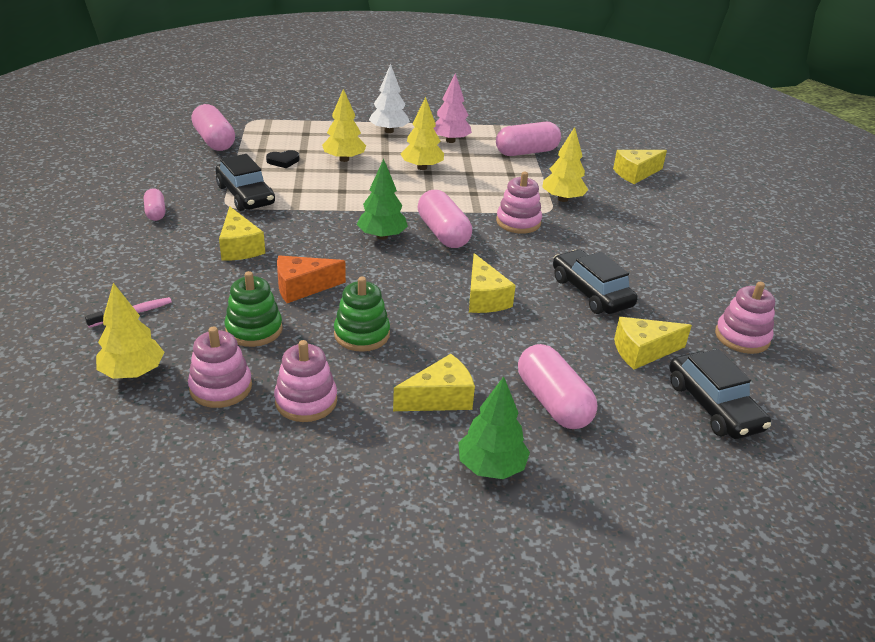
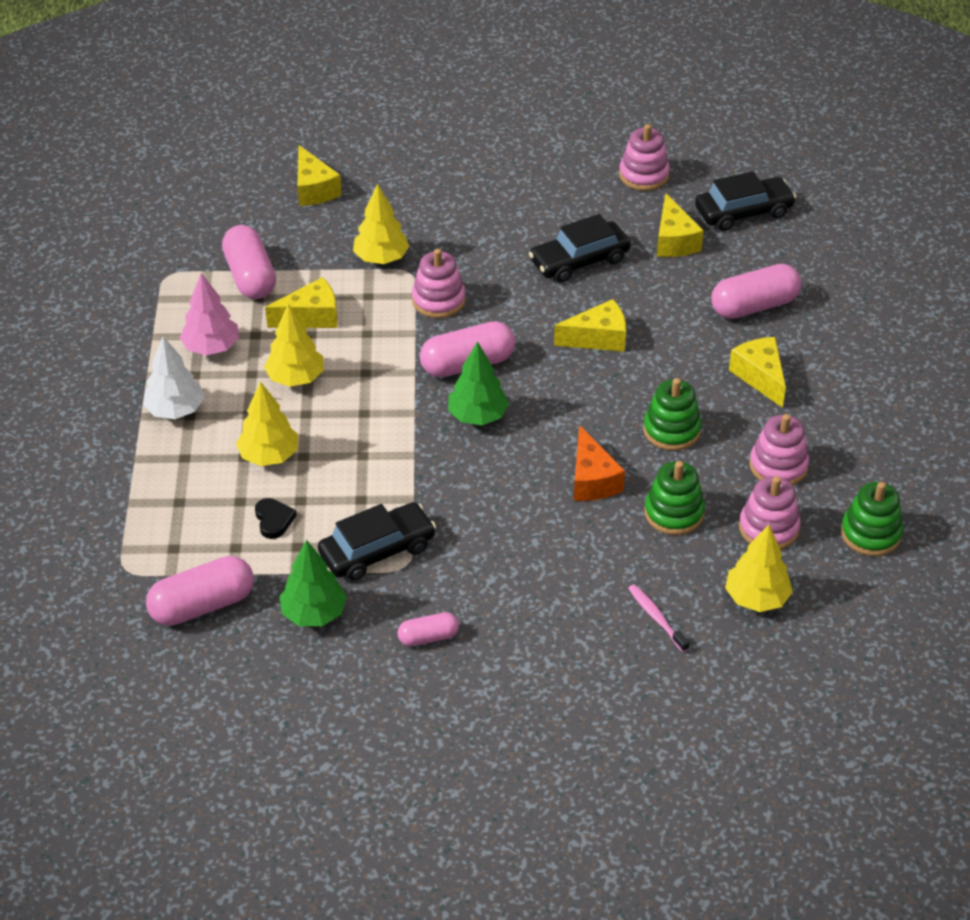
camera: 85 degrees left, 10 degrees up
(194, 463) = (870, 533): none -> green stacking toy
(239, 247) = (510, 542): yellow cheese -> yellow cheese (311, 317)
(491, 467) = (840, 349): green tree -> green tree (314, 613)

